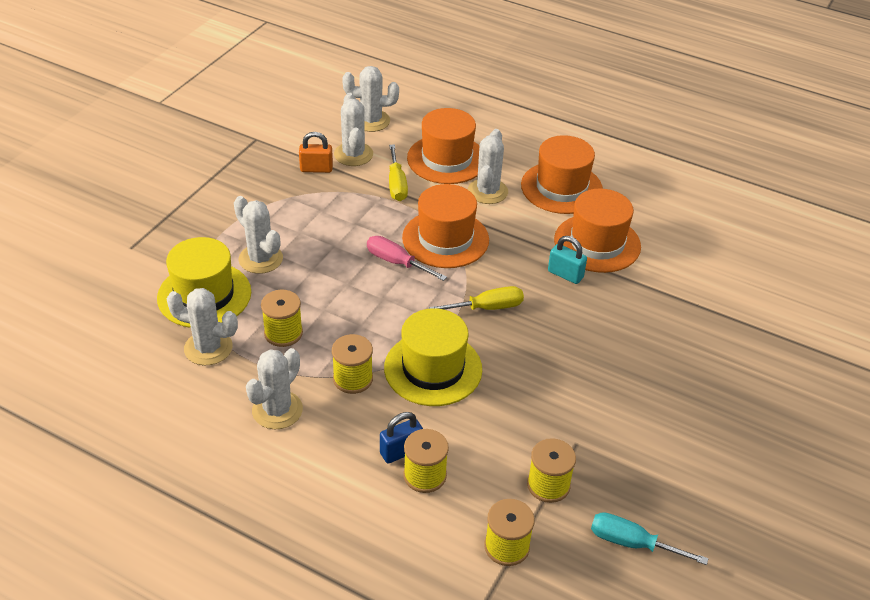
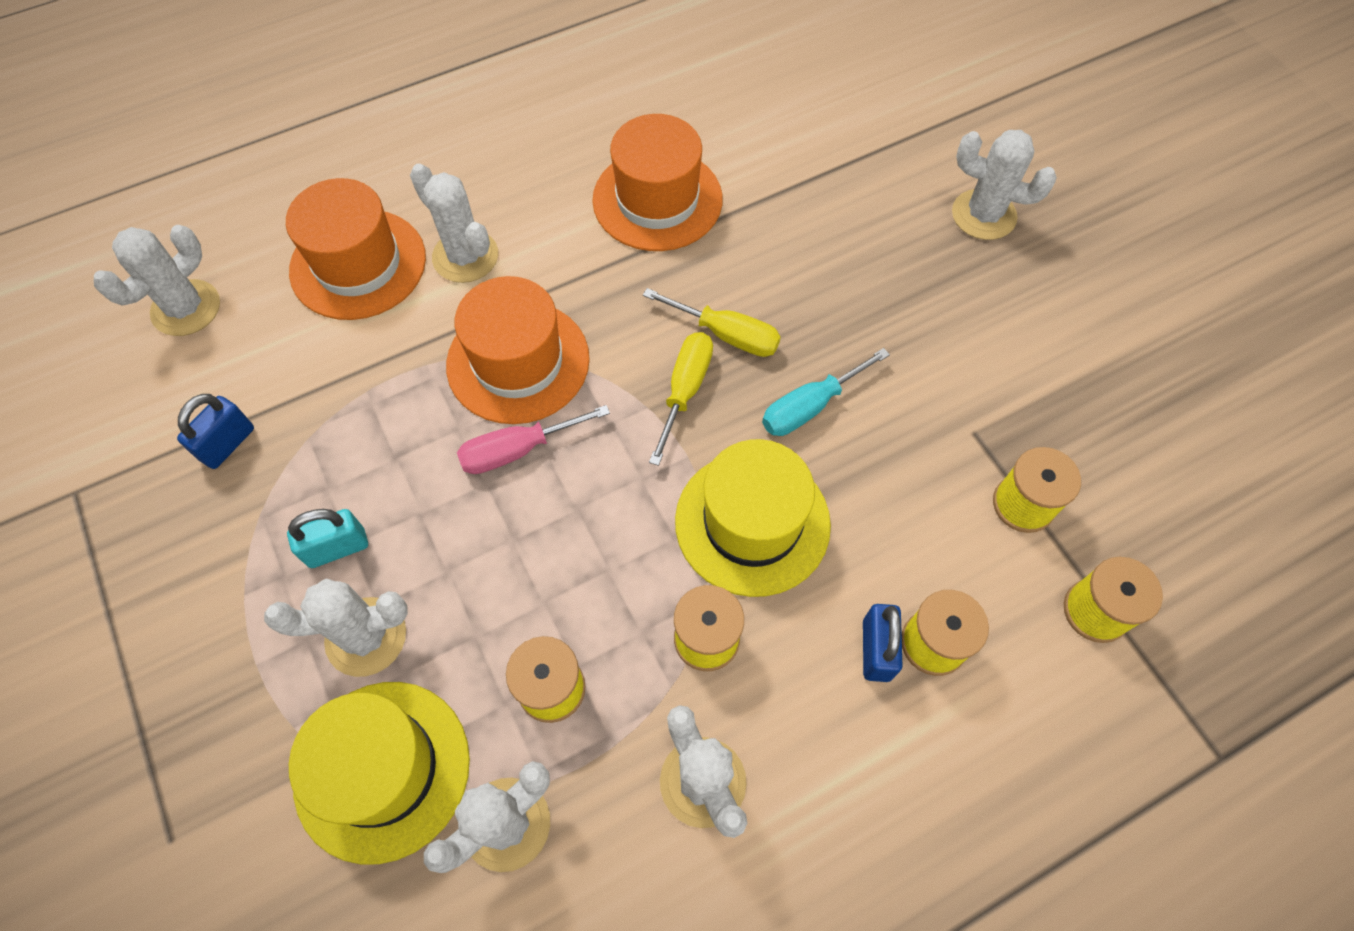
camera: 55 degrees left, 20 degrees up
(316, 169) = (227, 444): orange padlock -> blue padlock
(353, 154) = (240, 375): white cactus -> white cactus (983, 215)
(396, 184) = (357, 357): yellow screwdriver -> yellow screwdriver (726, 335)
(561, 188) = (527, 172): orange hat -> none
(565, 274) = (687, 267): turquoise padlock -> turquoise padlock (337, 548)
(632, 543) = (1151, 469): turquoise screwdriver -> turquoise screwdriver (809, 406)

